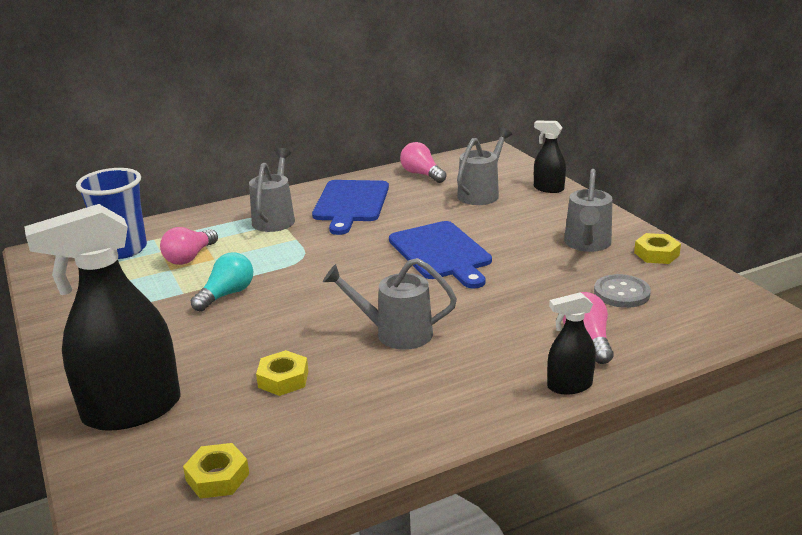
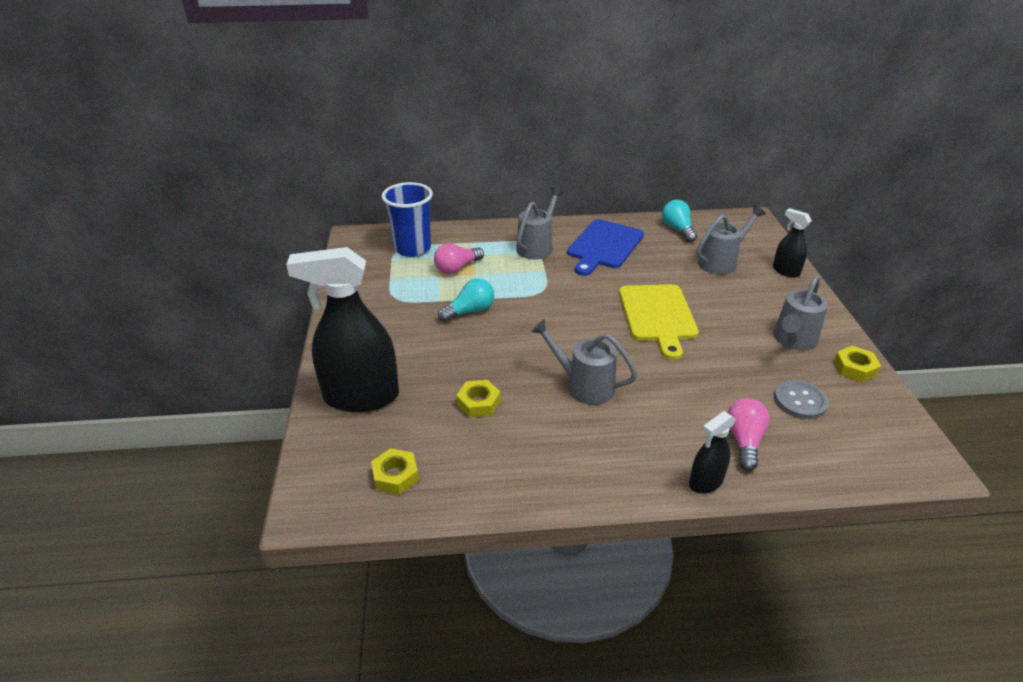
camera: 20 degrees right, 10 degrees up
(422, 174) = (678, 229): pink light bulb -> turquoise light bulb
(441, 253) = (658, 315): blue cutting board -> yellow cutting board
(569, 386) = (705, 482): black spray bottle -> black spray bottle turned 45 degrees counterclockwise

